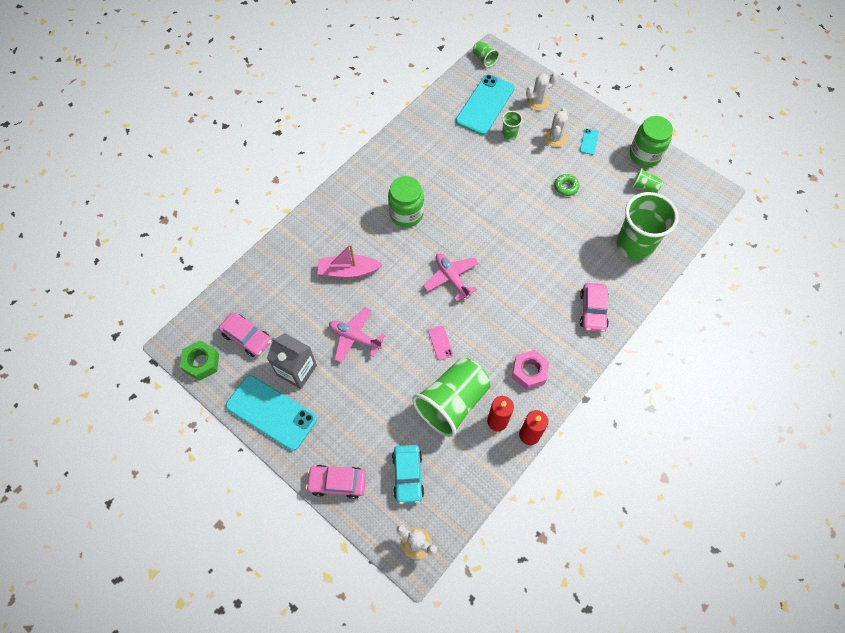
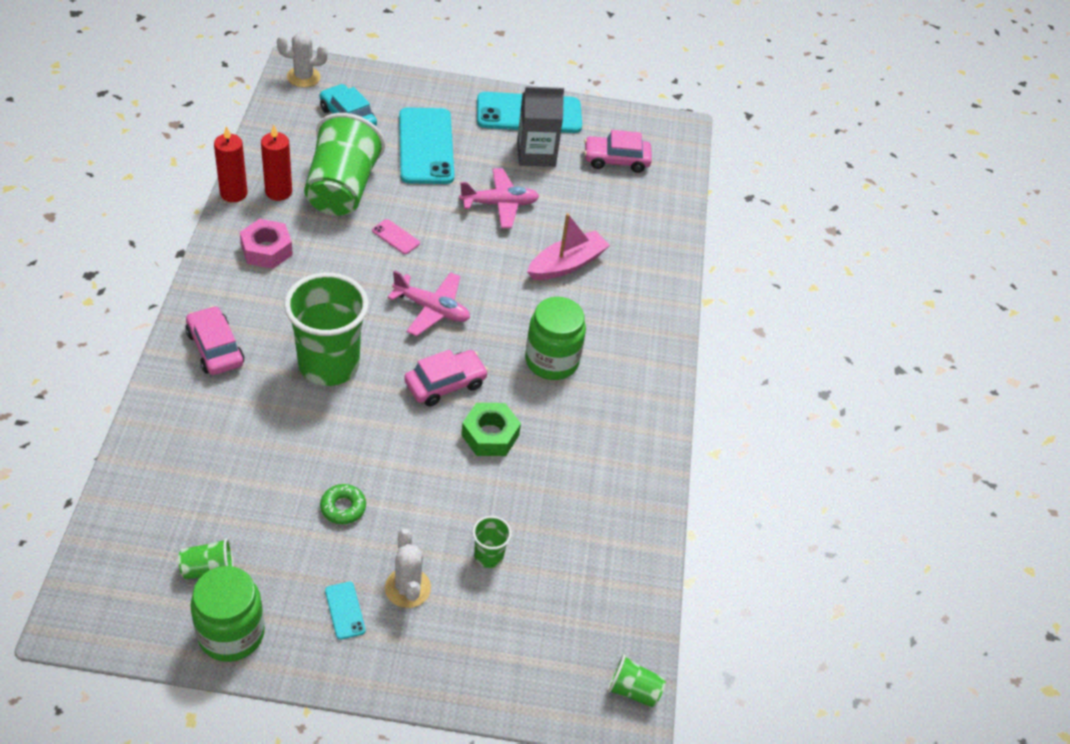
camera: 140 degrees right, 15 degrees down
(201, 362) = (639, 124): green nut -> green nut (490, 435)
(337, 483) = (415, 89): pink car -> pink car (445, 384)
(485, 105) = (565, 592): turquoise phone -> turquoise phone (426, 146)
(537, 102) = (479, 647): white cactus -> none
(634, 245) = (189, 463): green cup -> green cup (329, 365)

